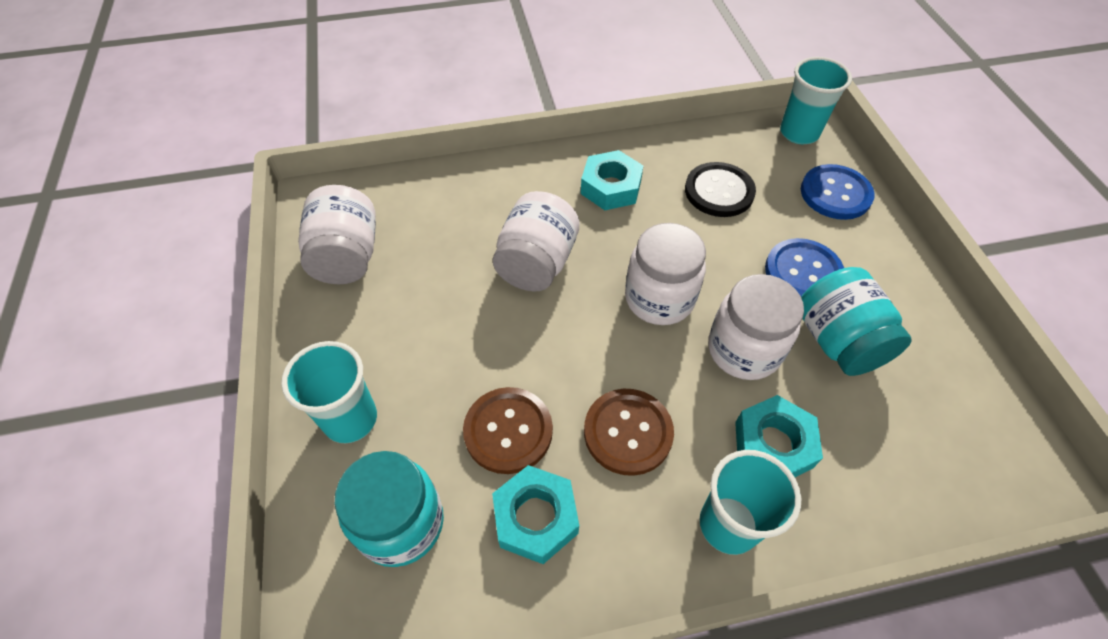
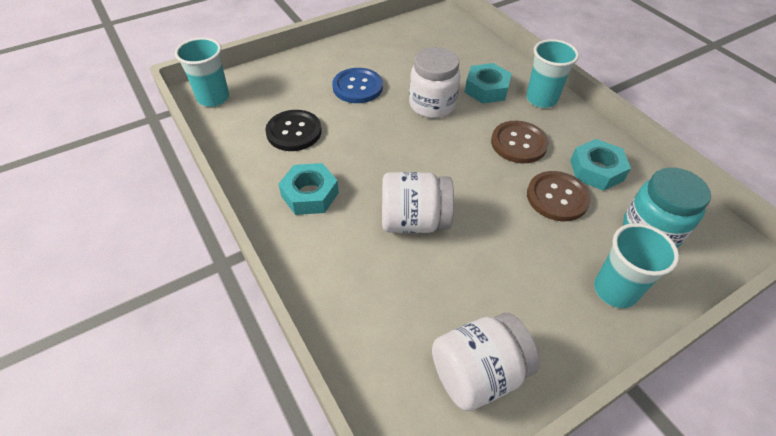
camera: 110 degrees left, 5 degrees down
(659, 299) = (412, 147): white jar -> none
(835, 194) = (278, 78): blue button -> none
(837, 341) = (404, 71): turquoise jar -> none

